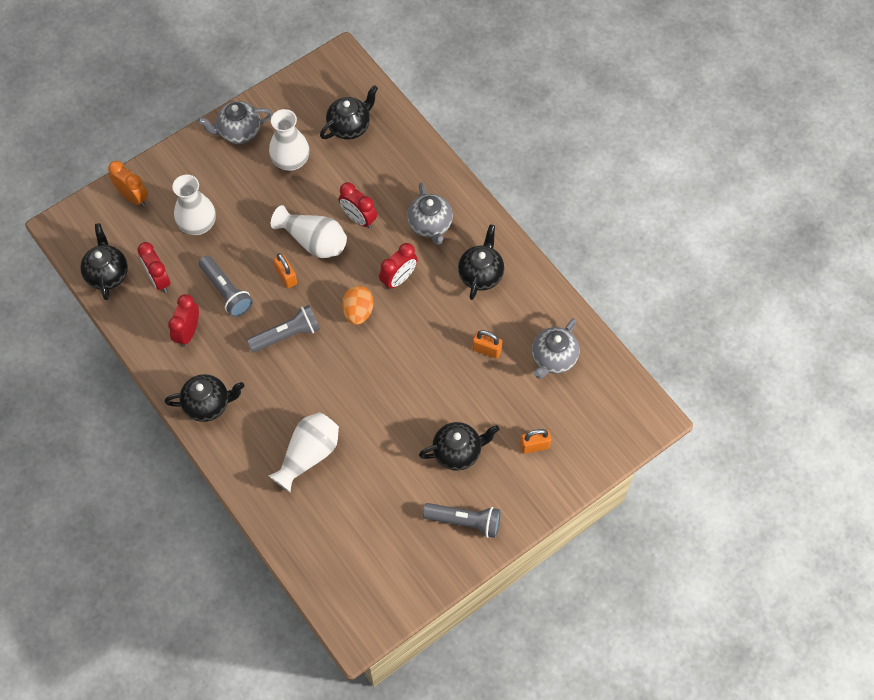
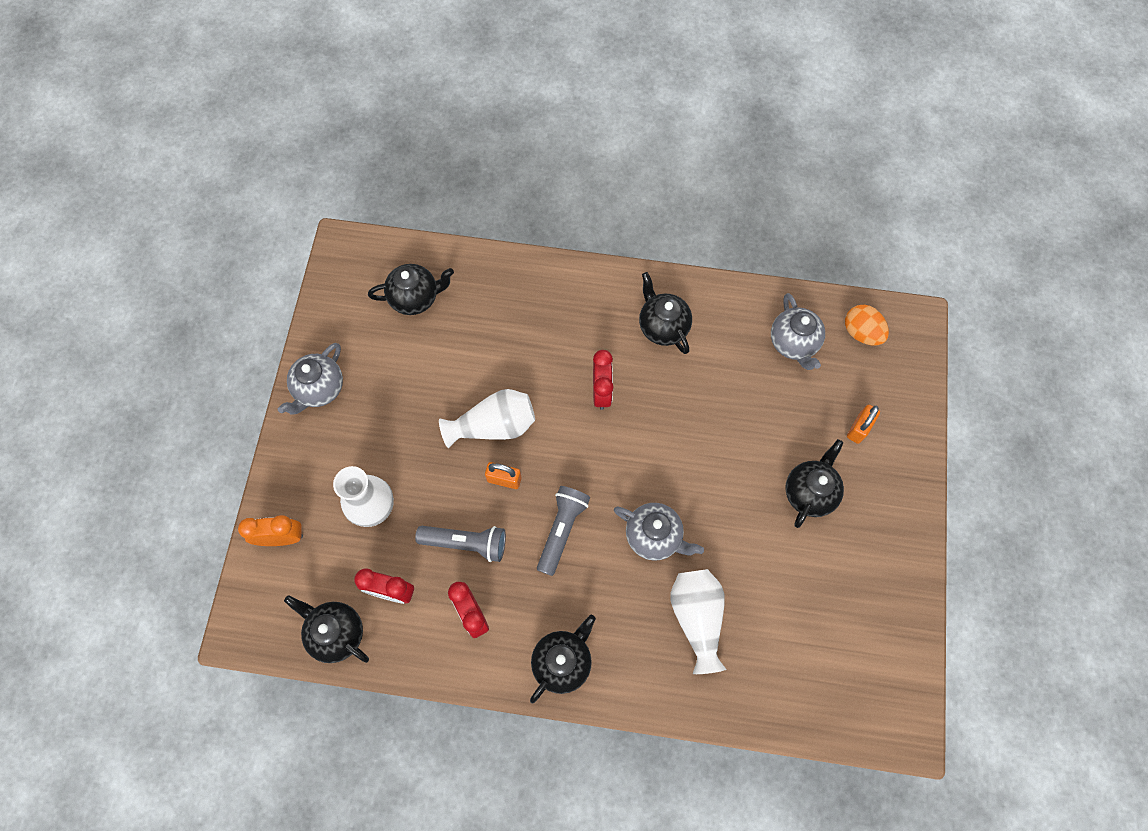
camera: 45 degrees left, 5 degrees up
(291, 161) = (396, 373): white vase -> none
(350, 126) = (415, 298): black teapot -> black teapot turned 75 degrees clockwise
(358, 218) = (511, 371): red clock -> none
(358, 312) = (599, 451): orange egg -> orange egg (861, 333)
(430, 225) = (577, 322): grey teapot -> grey teapot (654, 536)
(465, 521) = (879, 545): grey flashlight -> none
(486, 349) = (736, 385): orange padlock -> none

